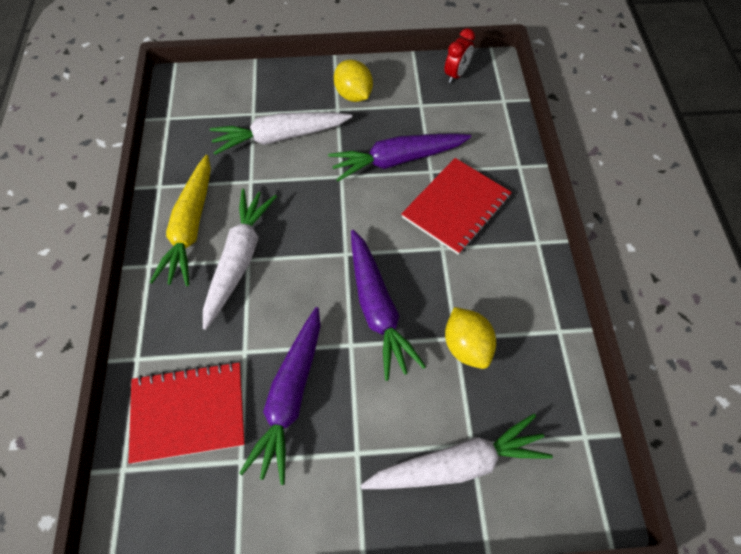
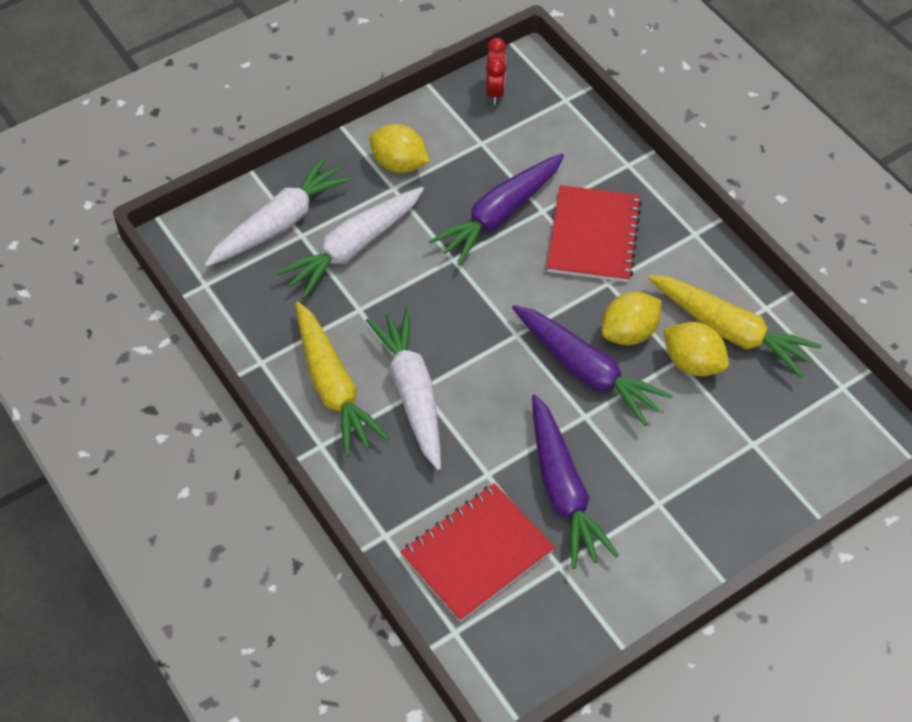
camera: 30 degrees left, 5 degrees down
(432, 295) = (629, 333): none -> yellow lemon
(457, 463) = (751, 465): white carrot -> white carrot (280, 223)
(516, 335) = (730, 331): none -> yellow carrot

